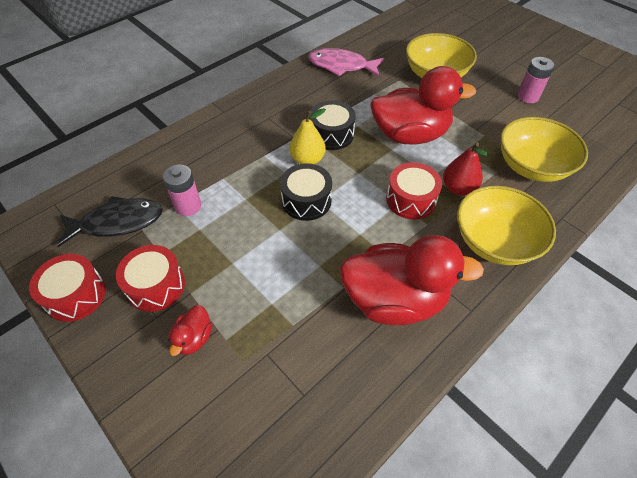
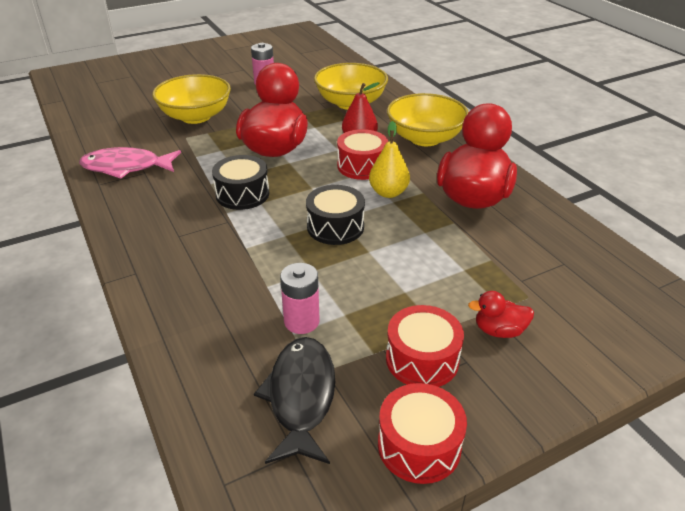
camera: 75 degrees left, 15 degrees down
(194, 338) = (499, 330): red duck -> red duck turned 150 degrees clockwise
(307, 160) = (273, 216): yellow pear -> yellow pear (388, 192)
(341, 66) = (126, 167): pink fish -> pink fish turned 60 degrees clockwise

